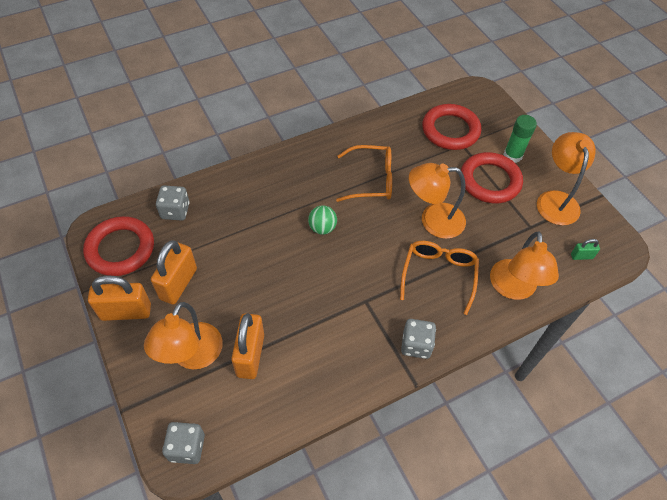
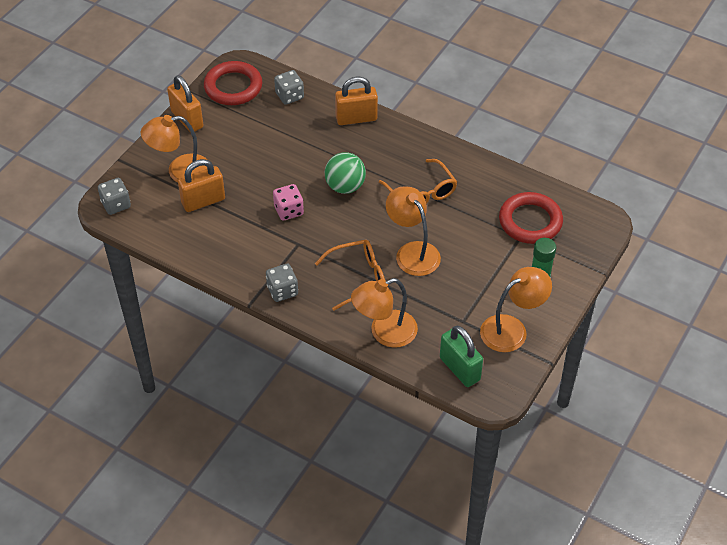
camera: 60 degrees right, 5 degrees down
(178, 284) = (229, 133): orange padlock -> orange padlock (356, 118)
(319, 287) = (289, 210): none -> pink dice
(322, 228) = (345, 186): green ball -> green ball, size x1.52
(490, 181) = (492, 273): red ring -> none
(581, 256) = (459, 369): green padlock -> green padlock, size x2.09

